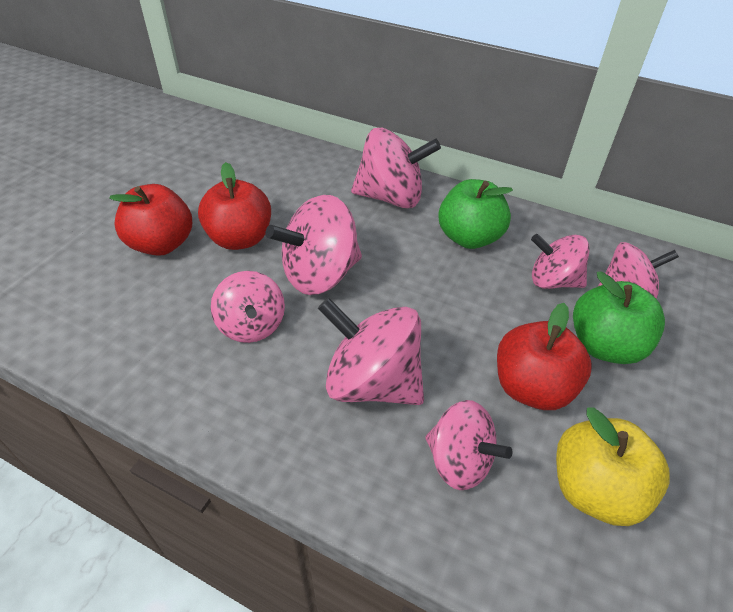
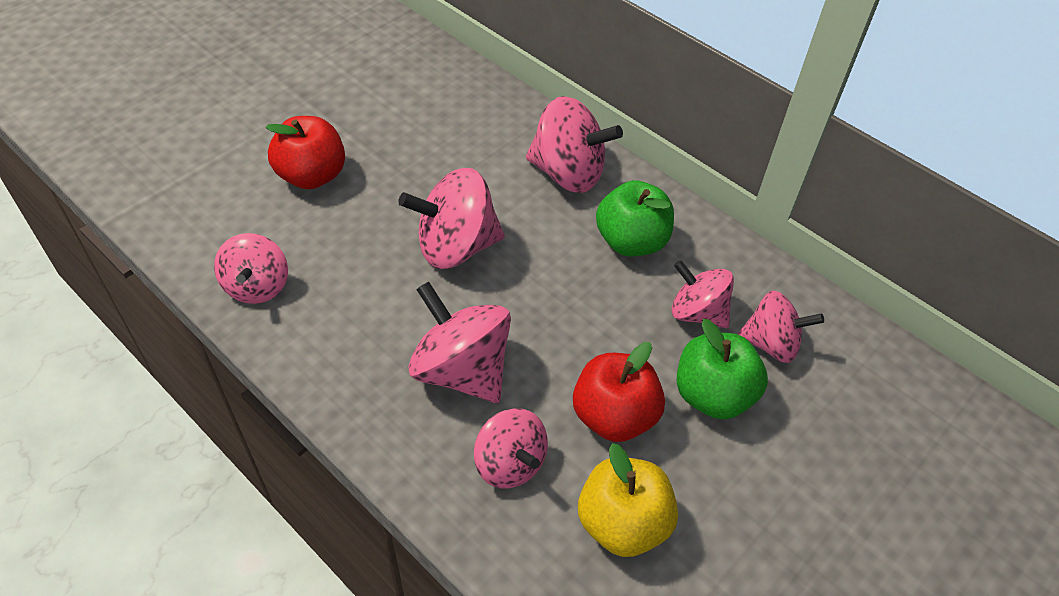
camera: 15 degrees right, 5 degrees up
(240, 239) = (390, 187): red apple -> none
(252, 325) = (370, 285): pink spinning top -> pink spinning top (257, 286)

